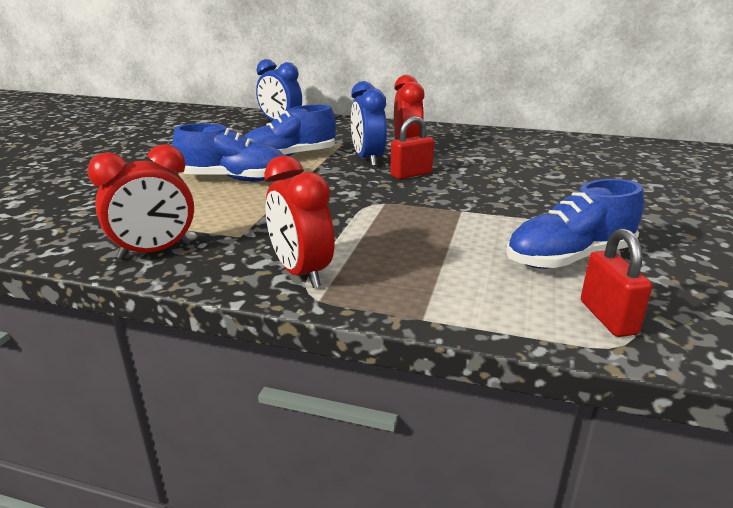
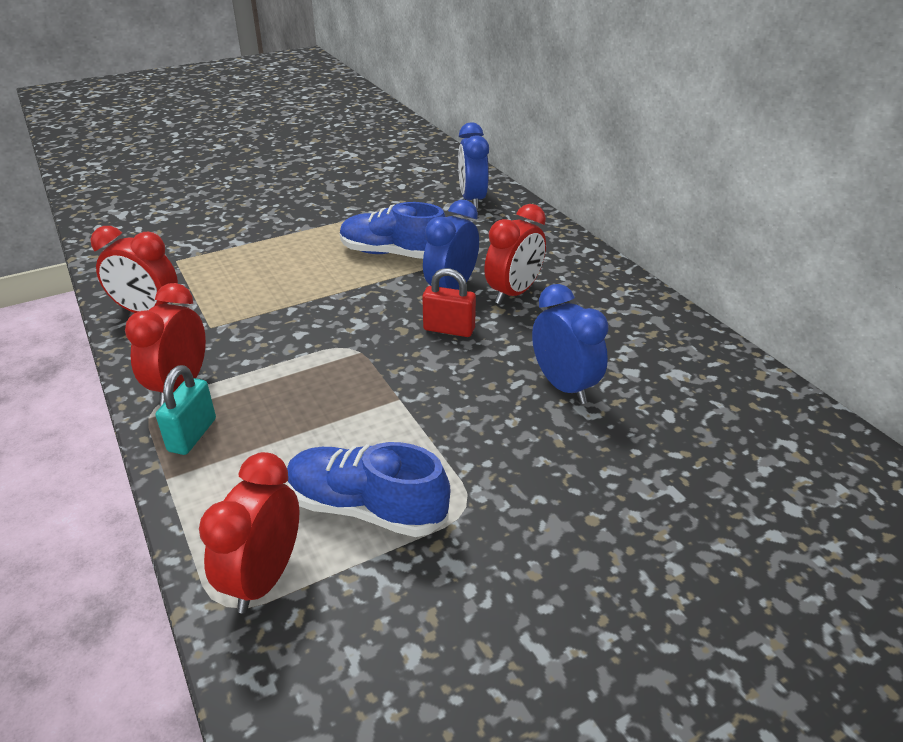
camera: 45 degrees right, 10 degrees up
(234, 179) = (309, 261): blue shoe -> none
(380, 289) = (192, 435): none -> turquoise padlock
(523, 171) = (564, 386): none -> blue clock
(607, 318) = (264, 578): red padlock -> red clock

